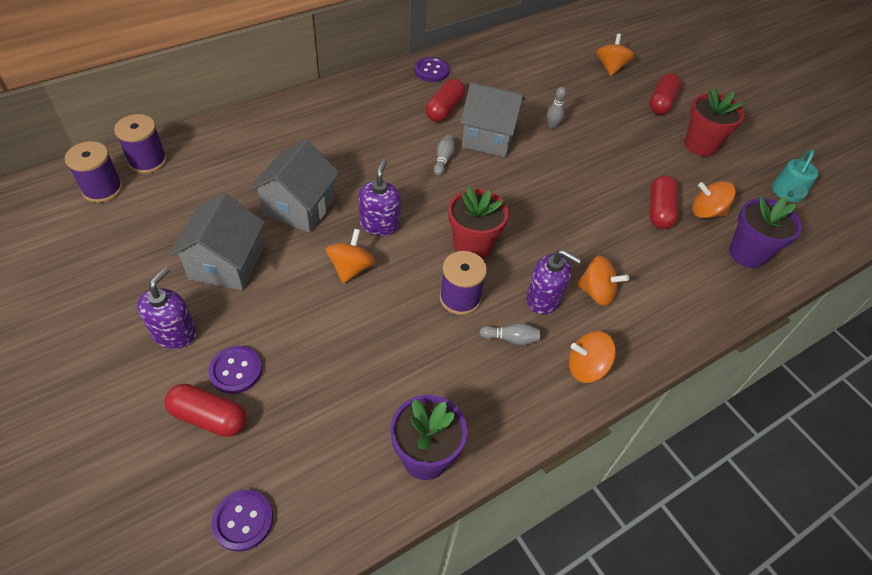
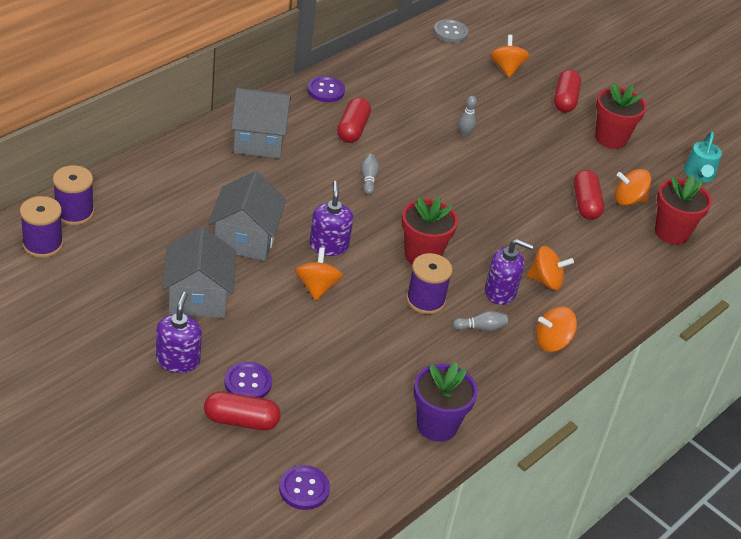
camera: 15 degrees left, 10 degrees down
(488, 137) = (405, 152): grey house -> grey house (259, 141)
(566, 30) = (450, 32): none -> grey button
(747, 253) = (671, 232): purple flower pot -> red flower pot

